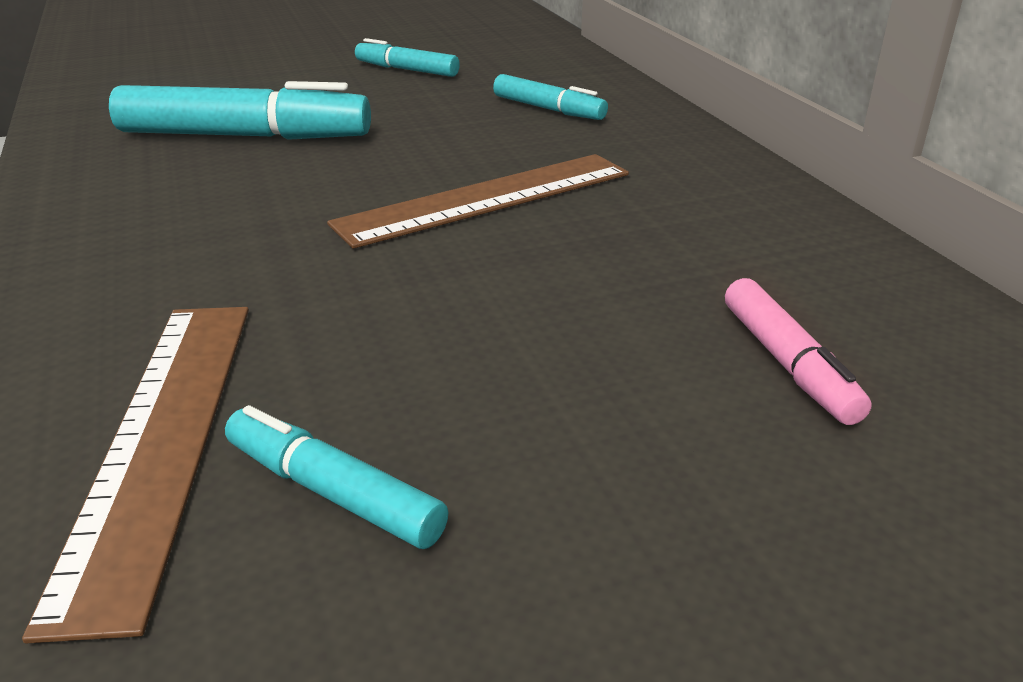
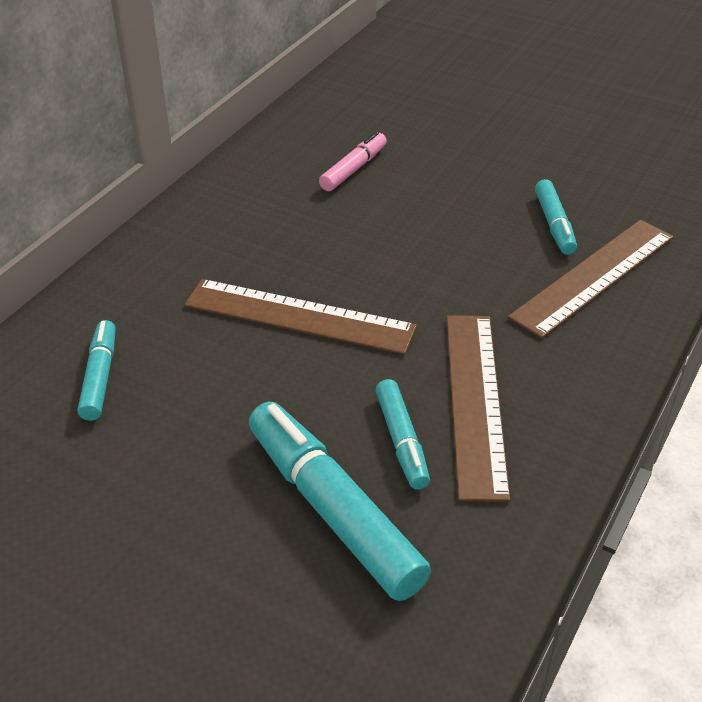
camera: 130 degrees left, 10 degrees up
(197, 230) = (475, 401): none -> brown ruler
(407, 70) = (56, 540): turquoise marker -> turquoise marker (401, 441)

